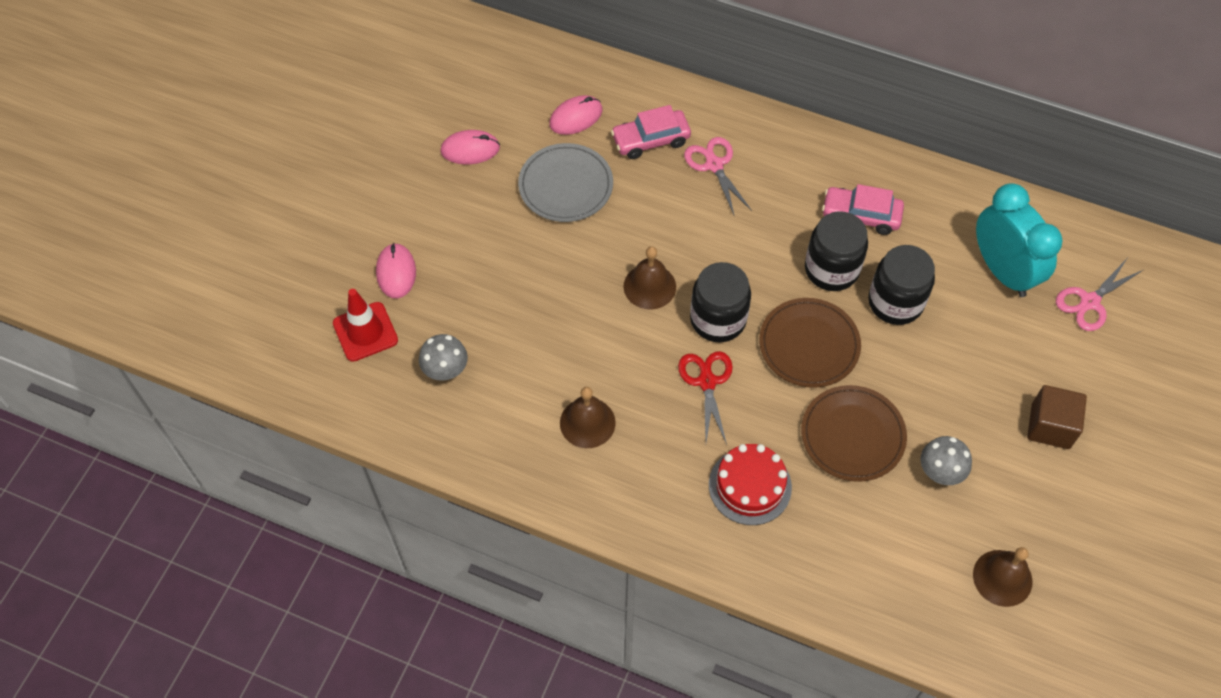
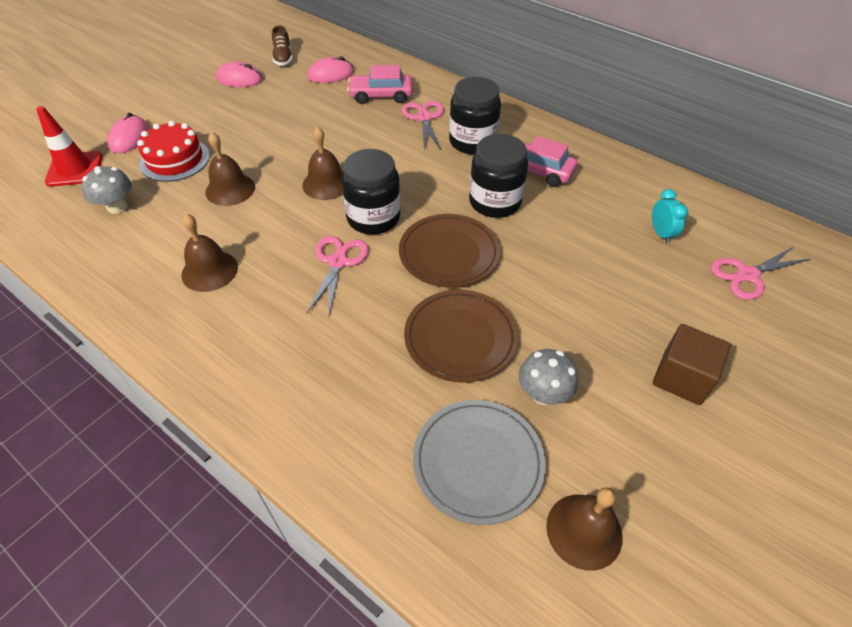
camera: 15 degrees right, 10 degrees down
(503, 100) = (283, 58): none -> brown shoe
(552, 318) = (230, 189): none -> brown bell
(565, 185) = (297, 110): grey plate -> grey plate (478, 462)
(707, 381) = (338, 262): red scissors -> pink scissors
(750, 486) = (333, 360): red cake -> red cake (175, 159)
(895, 302) = (546, 237): black jar -> black jar (472, 142)
(1002, 271) = (661, 233): turquoise clock -> turquoise clock, size x0.44

